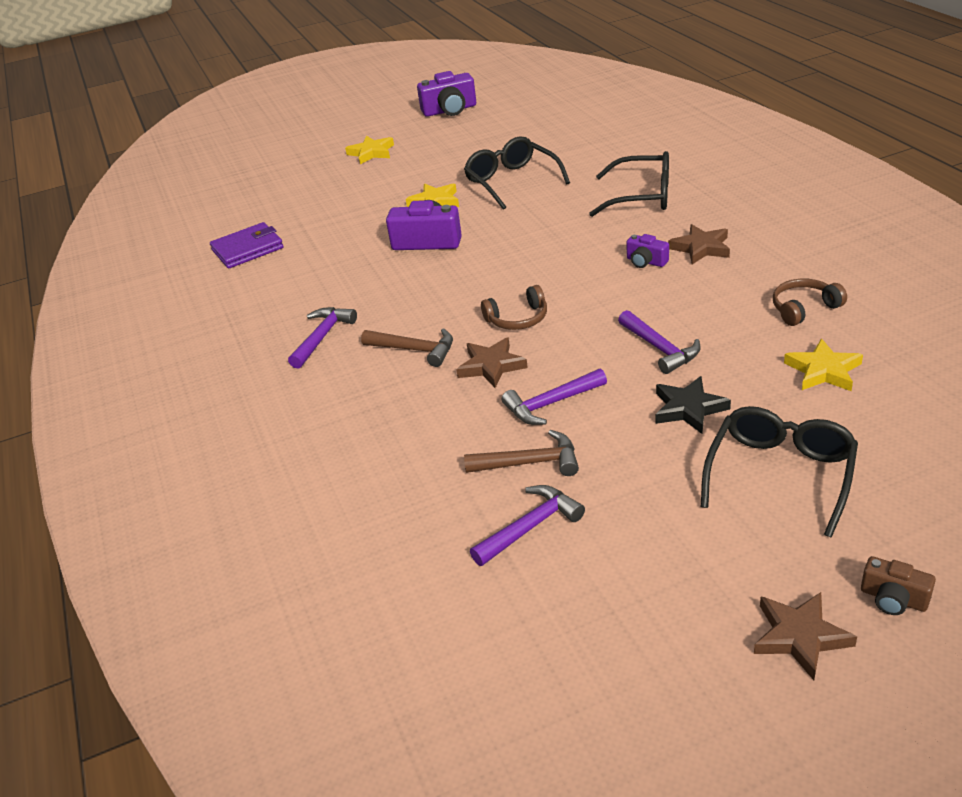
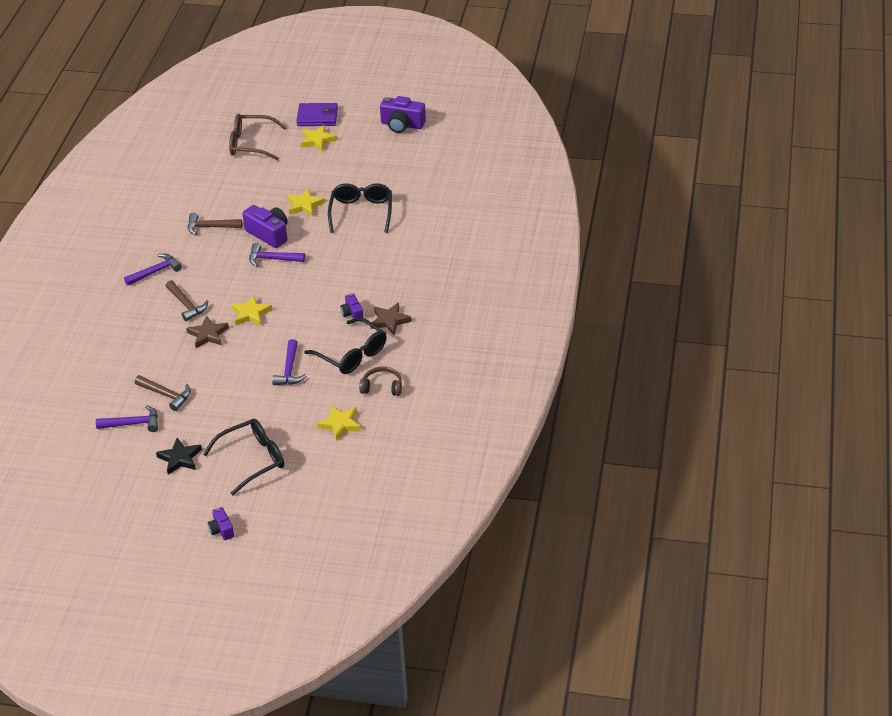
camera: 30 degrees right, 5 degrees up
(248, 249) = (179, 186): purple wallet -> purple wallet (317, 117)
(294, 184) = (251, 144): none -> brown glasses
(341, 266) = (210, 227): none -> brown hammer
(518, 319) = (251, 314): brown headphones -> yellow star
(551, 404) = (208, 371): purple hammer -> purple hammer (272, 259)
(642, 196) = (411, 266): black glasses -> black glasses (352, 354)
(688, 408) = (259, 408): black star -> black star (180, 458)
(800, 637) = (171, 522): brown star -> none
(893, 598) = (221, 530): brown camera -> purple camera

